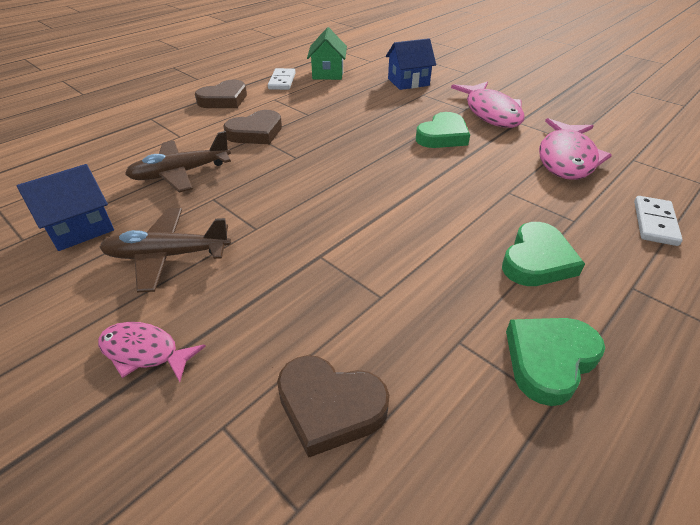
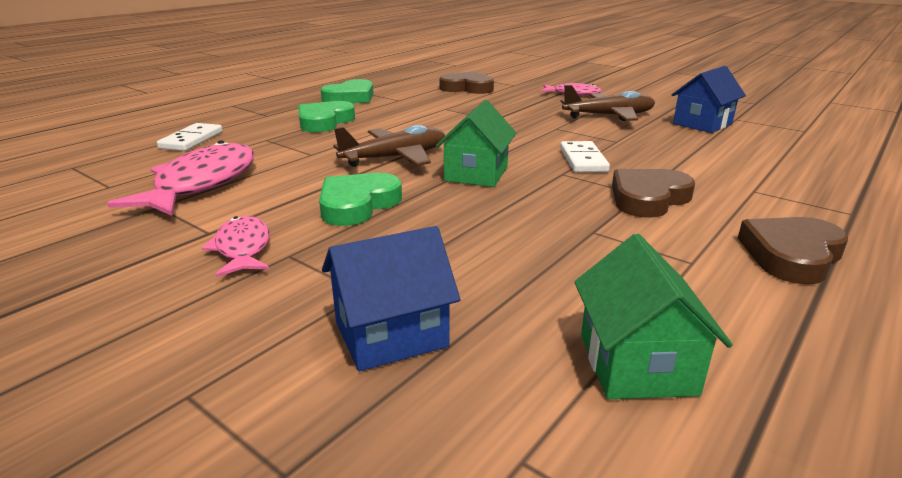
camera: 175 degrees right, 15 degrees down
(181, 173) = (680, 155): brown plane -> brown plane (395, 158)
(282, 81) = (735, 319): white domino -> white domino (583, 160)
(362, 159) = (476, 174): none -> green house
(490, 113) = (243, 248): pink fish -> pink fish, size x0.56

